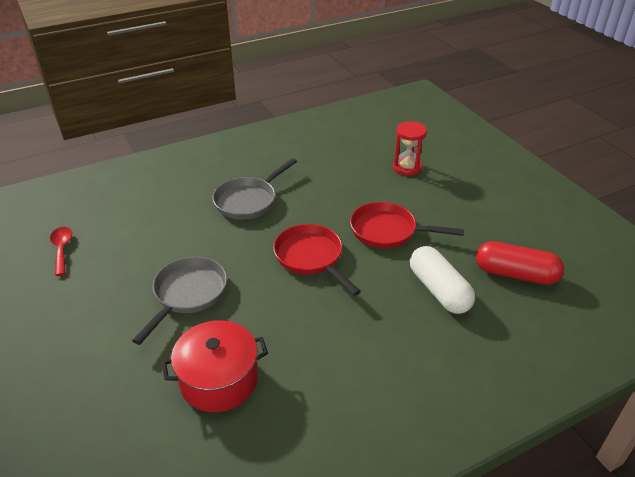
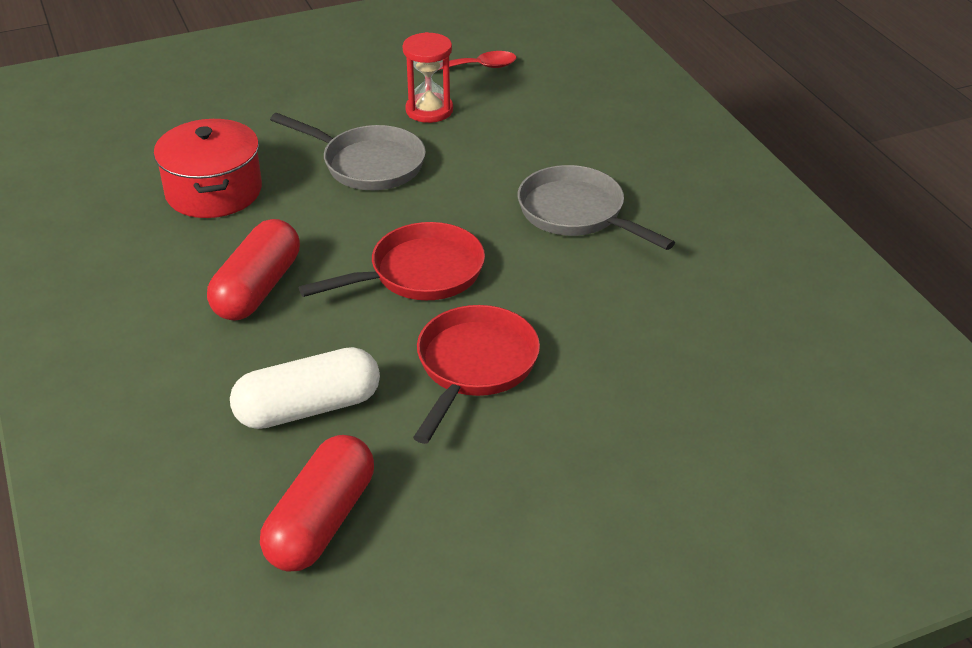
camera: 95 degrees right, 0 degrees up
(336, 331) = (257, 288): none -> red capsule
(407, 167) = (686, 422): red hourglass -> red hourglass (429, 110)

